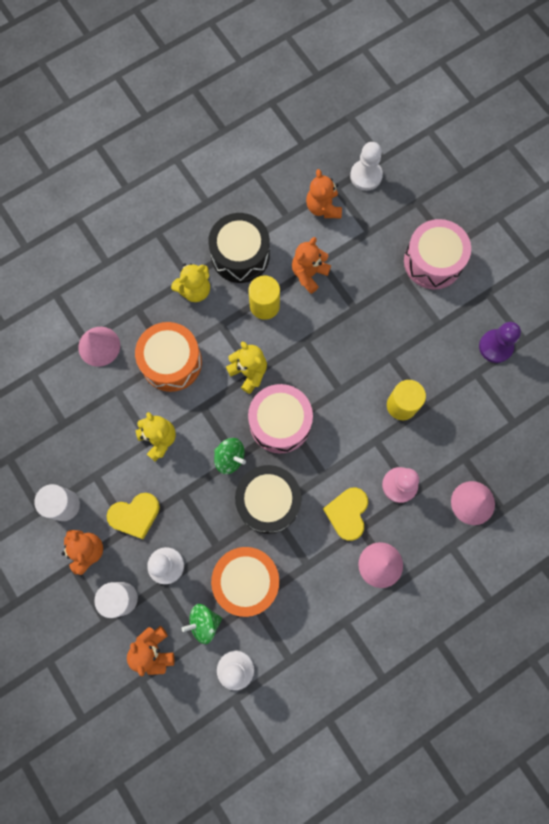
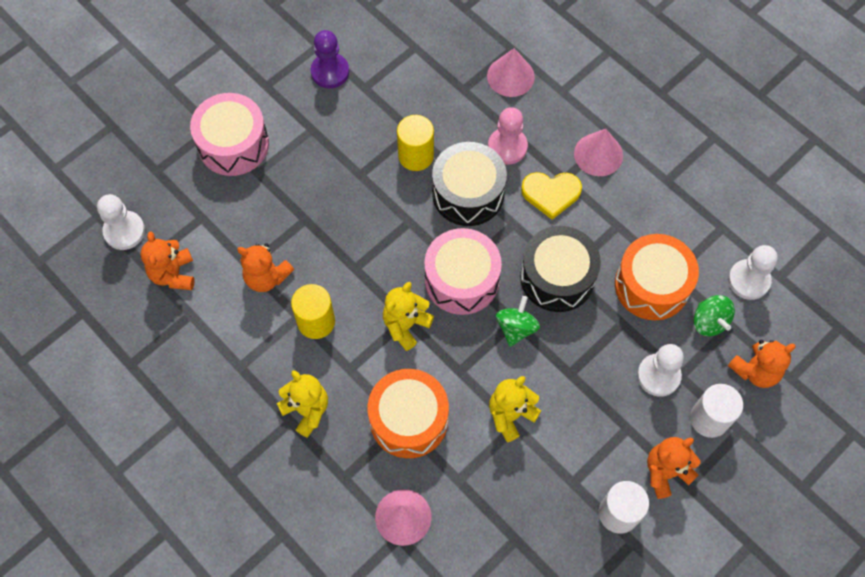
camera: 100 degrees left, 10 degrees down
(135, 515) = (609, 423): yellow heart -> none
(240, 255) = (251, 362): black drum -> black drum (468, 193)
(323, 207) = (173, 274): orange teddy bear -> orange teddy bear turned 105 degrees clockwise

